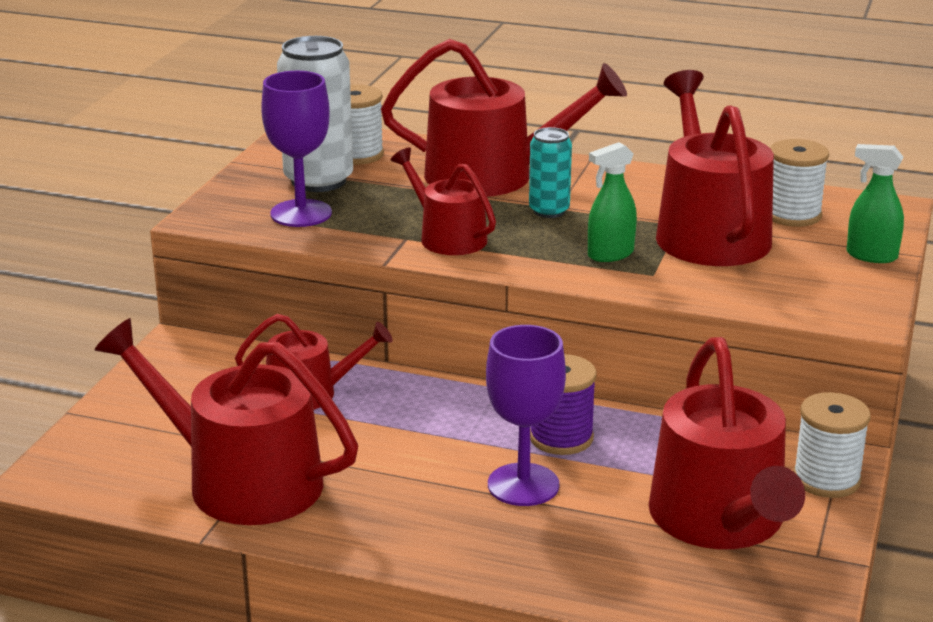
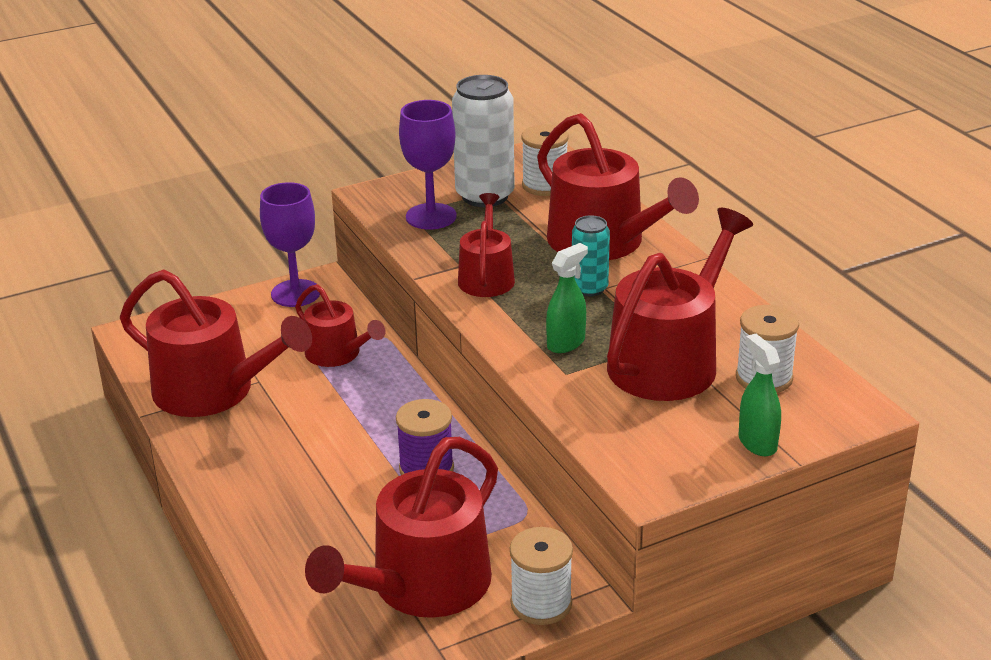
camera: 45 degrees right, 5 degrees up
(241, 481) = (213, 391): red watering can -> red watering can turned 135 degrees clockwise
(523, 485) = (350, 486): purple goblet -> purple goblet (295, 293)
(610, 254) = (566, 343): green spray bottle -> green spray bottle turned 120 degrees clockwise

